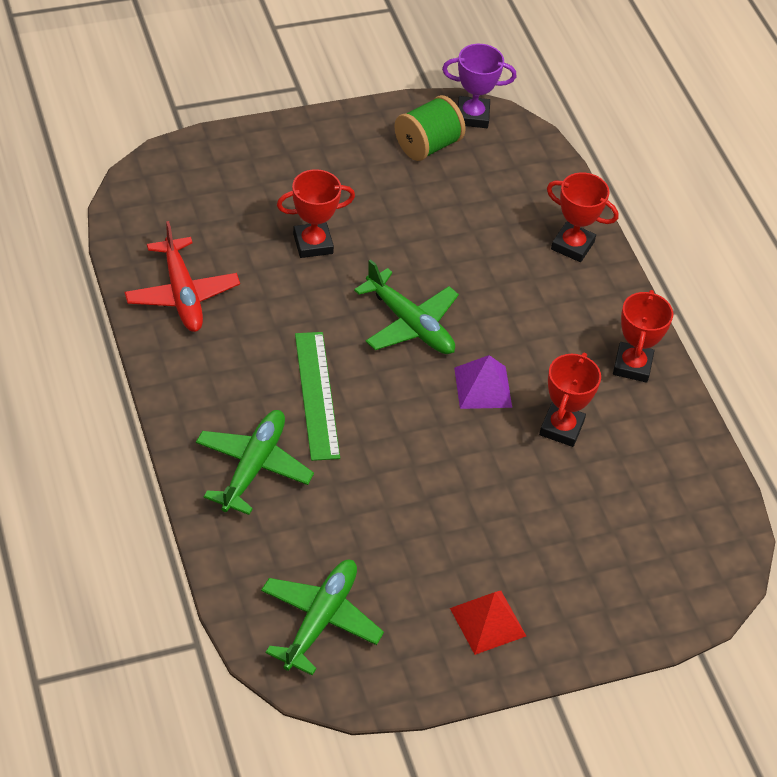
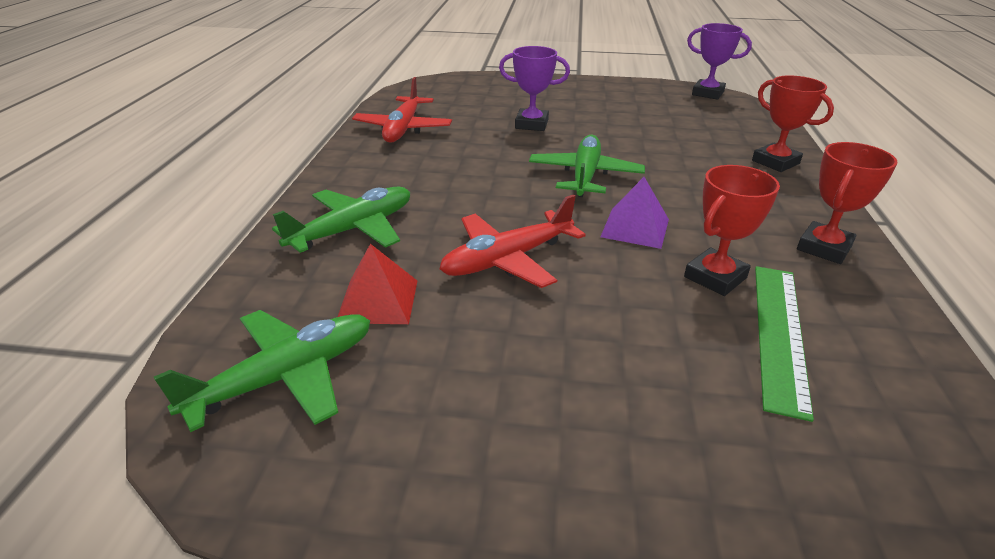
camera: 30 degrees right, 15 degrees down
(313, 244) = (531, 124): red trophy -> purple trophy
(317, 395) = (460, 198): green ruler -> green ruler (779, 333)
(401, 460) = (508, 259): none -> red plane
(409, 324) = (585, 176): green plane -> green plane turned 150 degrees counterclockwise
(427, 146) = (661, 99): green spool -> none
(488, 622) = (505, 454): red pyramid -> red pyramid (378, 300)

